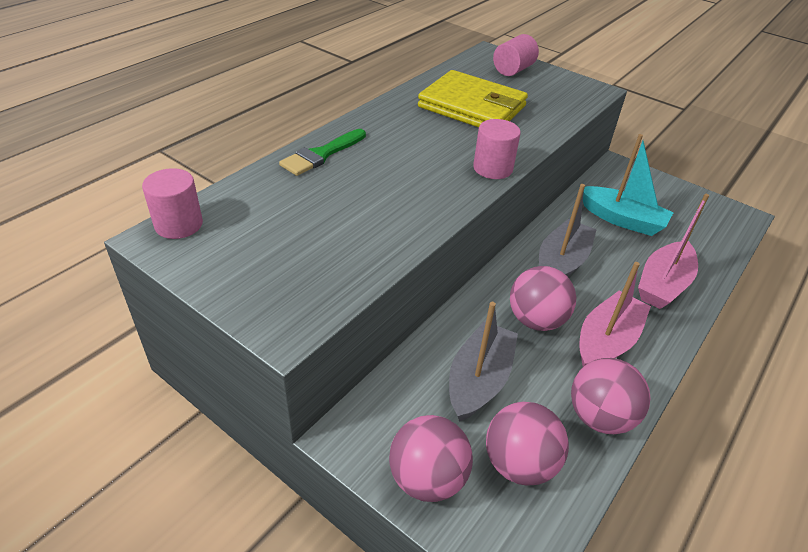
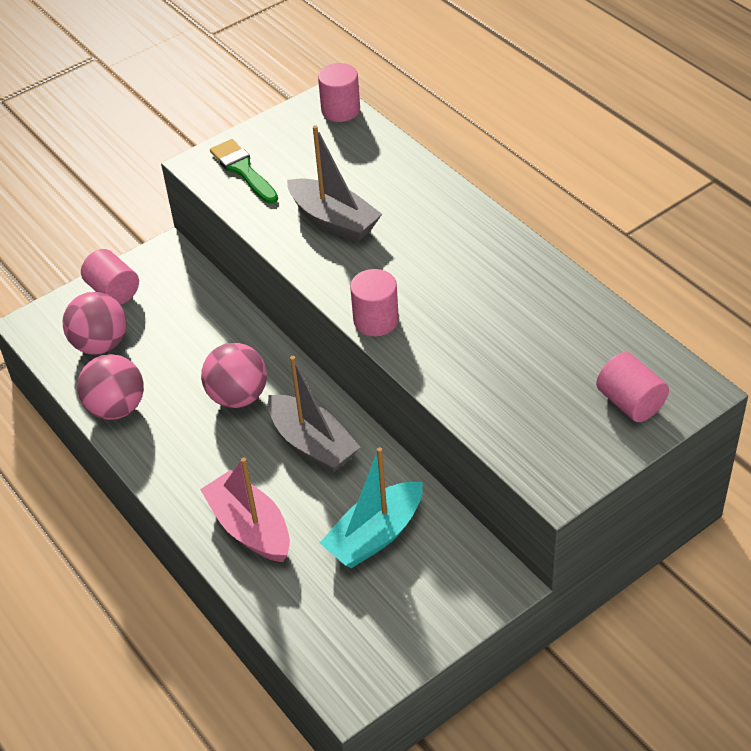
camera: 110 degrees right, 5 degrees up
(321, 155) = (431, 194): green brush -> green brush (243, 170)
(427, 478) = (113, 291): pink ball -> pink cylinder
(472, 107) = (520, 332): yellow wallet -> none
(479, 380) = (185, 338): grey boat -> grey boat (334, 220)
(607, 341) = (191, 443): pink boat -> none

